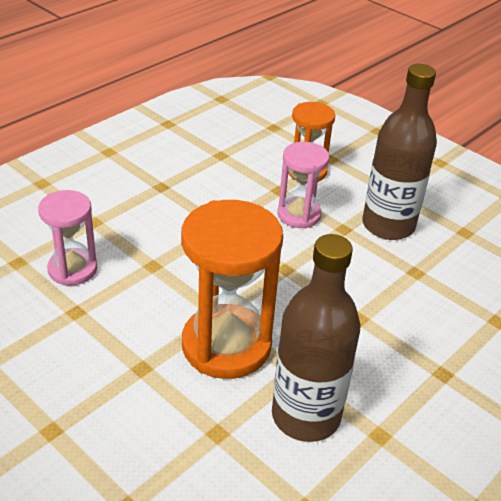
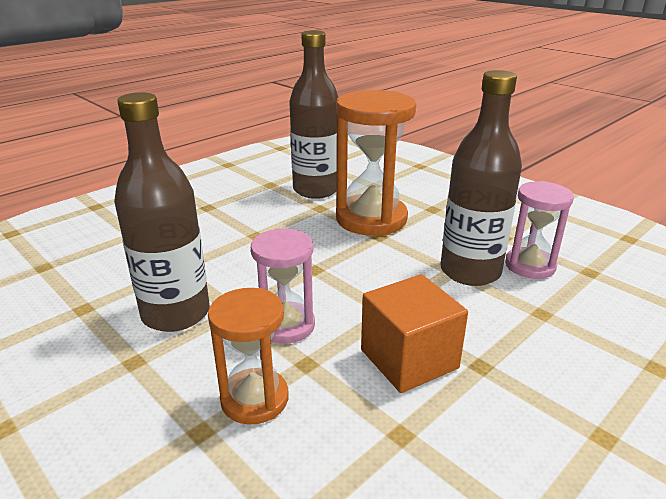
camera: 175 degrees left, 10 degrees down
(135, 263) = (470, 271): none -> brown bottle
(209, 190) = (409, 359): none -> orange cube

